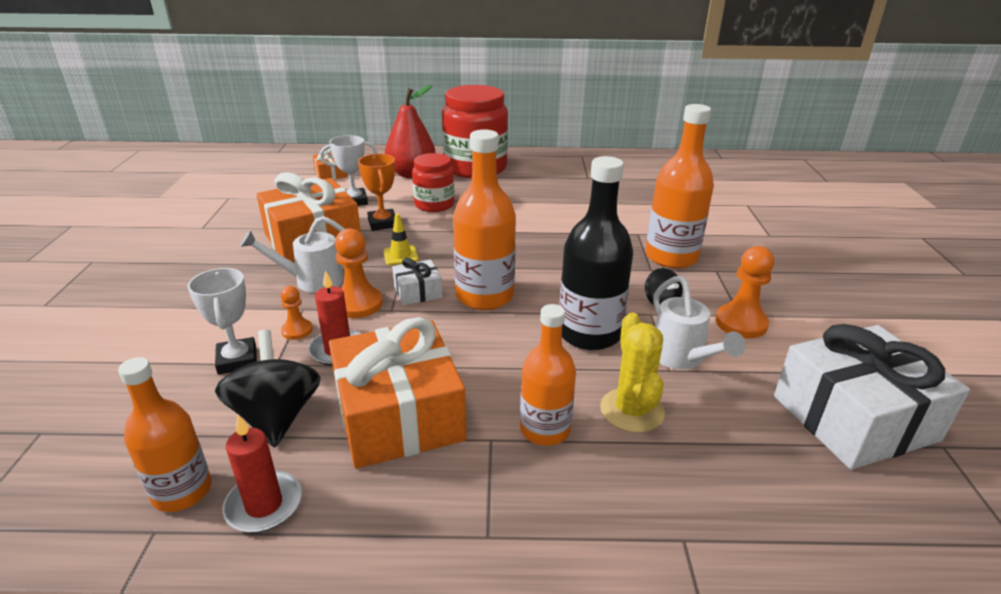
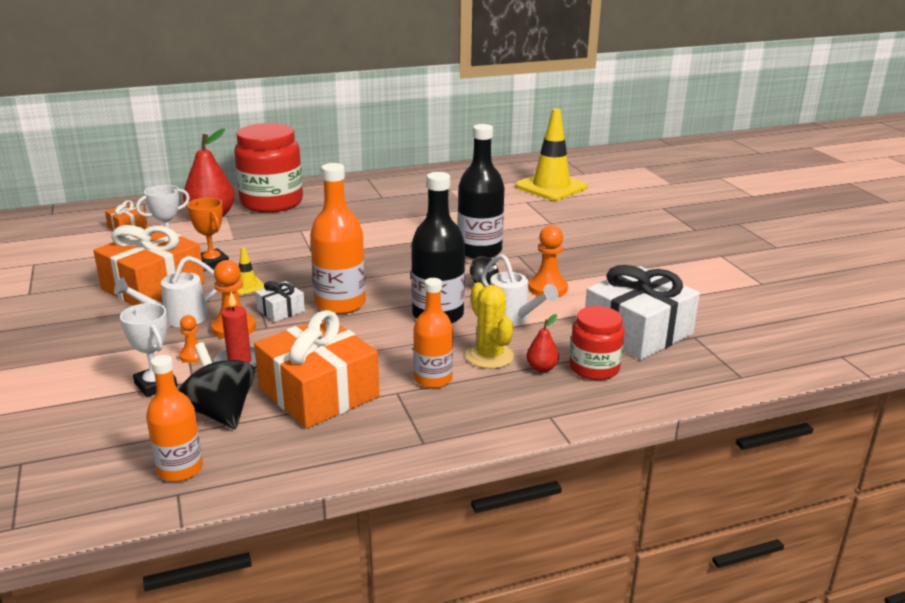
camera: 20 degrees left, 5 degrees down
(264, 505) = (251, 462): red candle -> none
(434, 204) = (251, 240): red jar -> red jar (594, 368)
(671, 257) = (479, 251): orange bottle -> black bottle
(697, 448) = (541, 368): none -> red pear
(782, 191) = (551, 187): none -> yellow traffic cone

